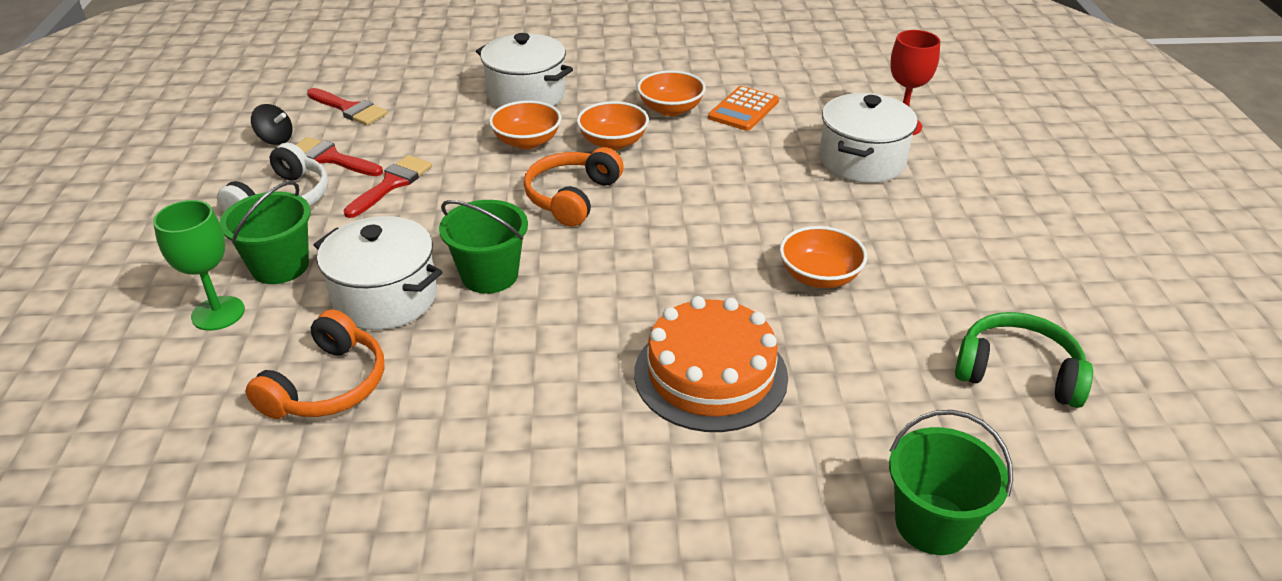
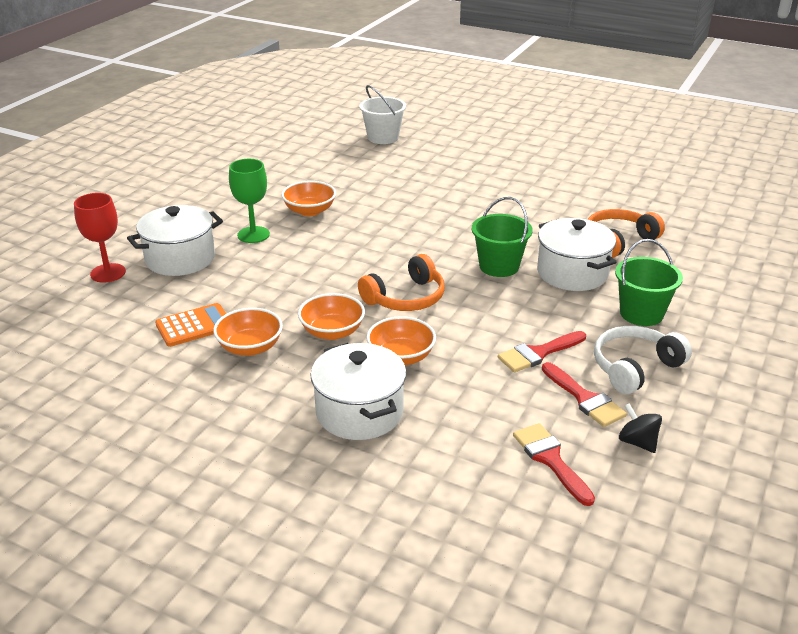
camera: 150 degrees left, 5 degrees down
(218, 313) = (686, 295): green goblet -> green goblet (253, 235)
(710, 375) = (416, 193): orange cake -> none
(932, 524) = (383, 137): green bucket -> white bucket
(1018, 372) = (279, 158): green headphones -> none

